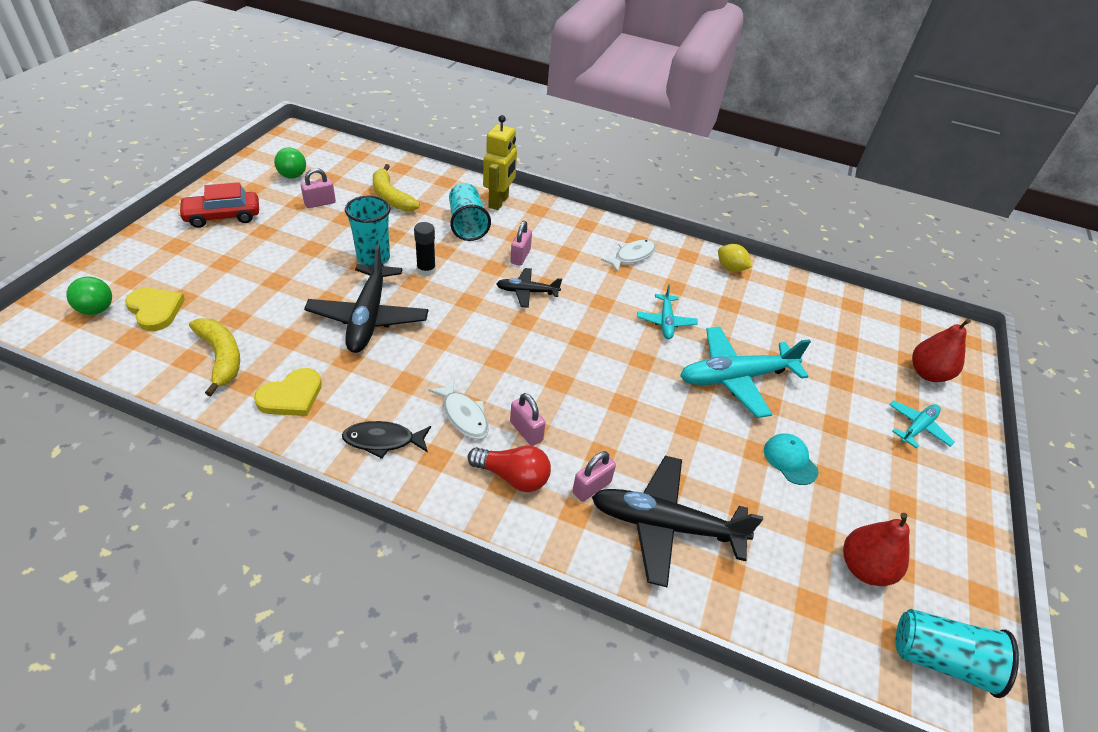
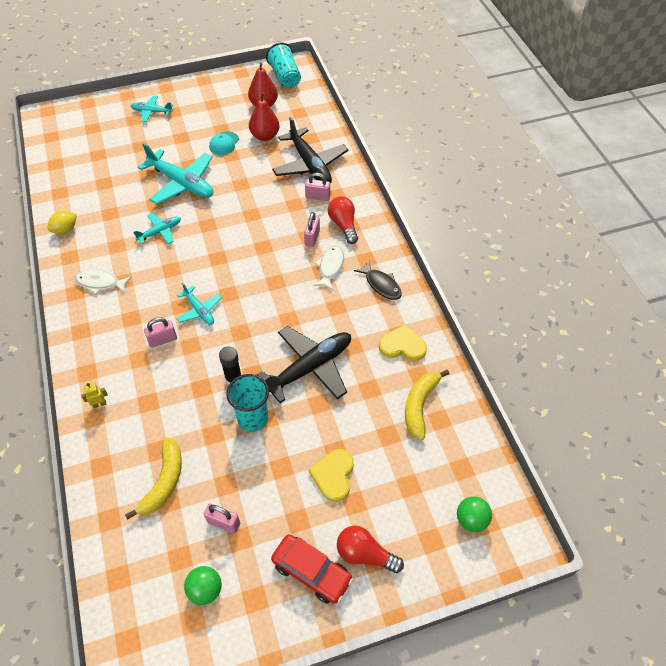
camera: 125 degrees left, 10 degrees up
(155, 310) = (433, 486): yellow heart -> yellow heart (333, 475)
(186, 243) = (365, 554): none -> red light bulb
(467, 224) = (153, 399): turquoise cup -> none
(499, 202) = (99, 404): yellow robot -> yellow robot, size x0.43
(527, 292) = (199, 310): black plane -> turquoise plane
(730, 268) = (65, 230): yellow lemon -> yellow lemon turned 45 degrees clockwise
(927, 373) = (99, 119): red pear -> red pear (265, 136)

